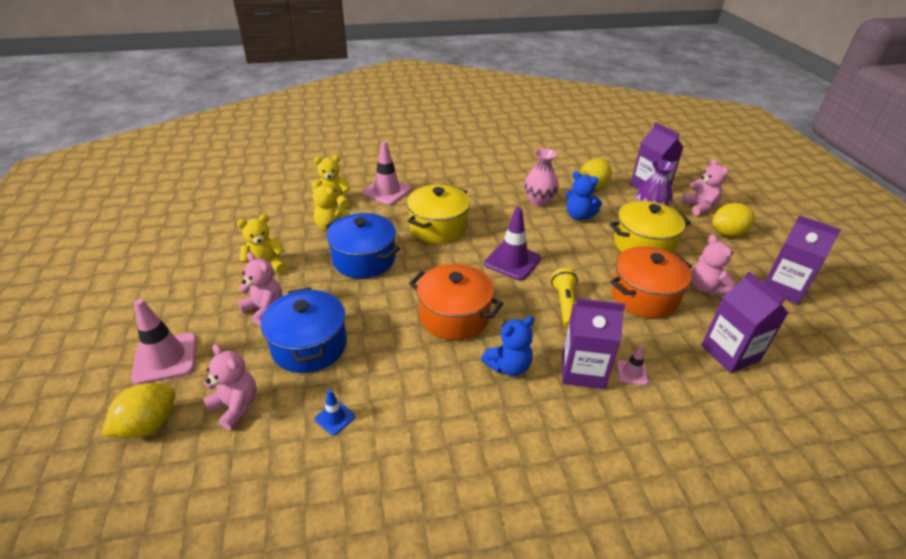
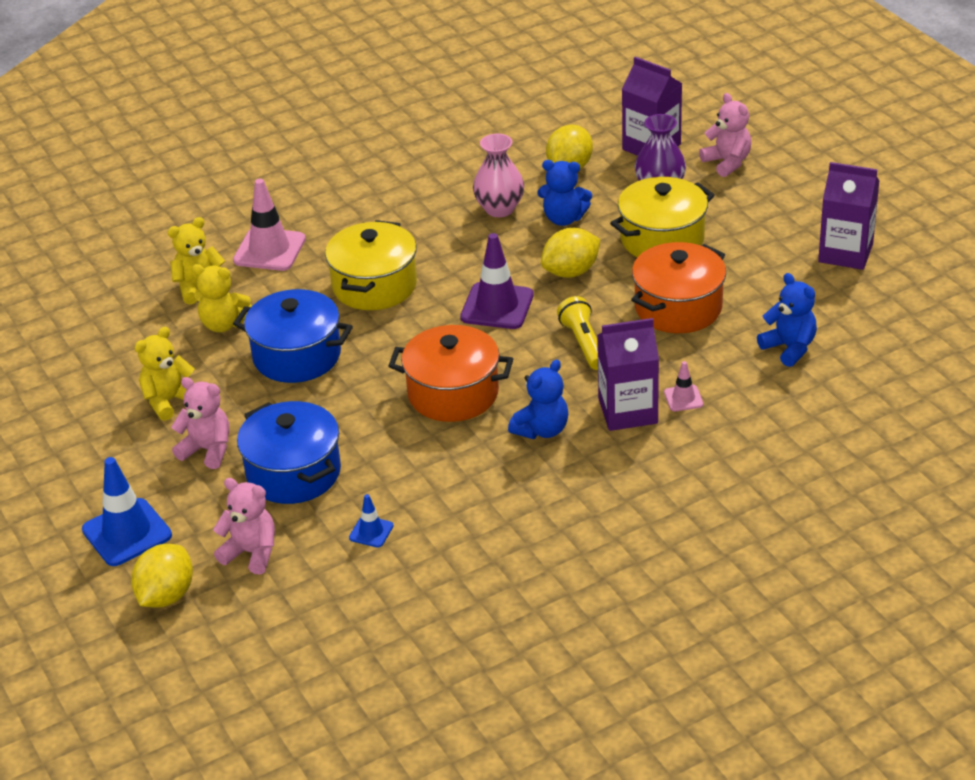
camera: 15 degrees left, 0 degrees up
(165, 358) = (127, 533): pink traffic cone -> blue traffic cone
(706, 287) = (752, 277): pink teddy bear -> none
(728, 233) = (770, 193): yellow lemon -> yellow lemon (571, 272)
(730, 353) = (789, 348): purple carton -> blue teddy bear

